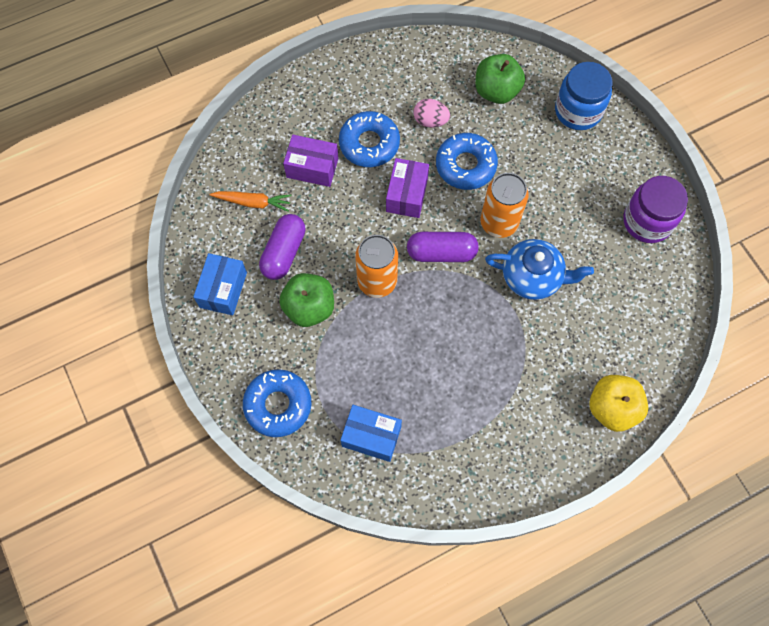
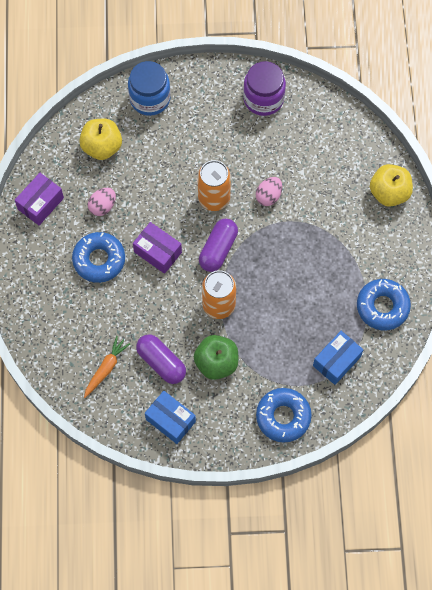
camera: 65 degrees left, 0 degrees up
(312, 168) = (98, 311): purple box -> purple box (41, 204)
(465, 165) = (154, 199): blue donut -> blue donut (382, 307)
(496, 91) = (102, 147): green apple -> yellow apple
(533, 277) = (268, 196): blue teapot -> pink egg

